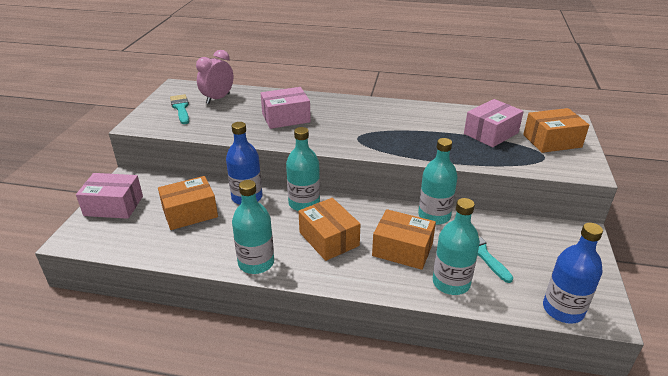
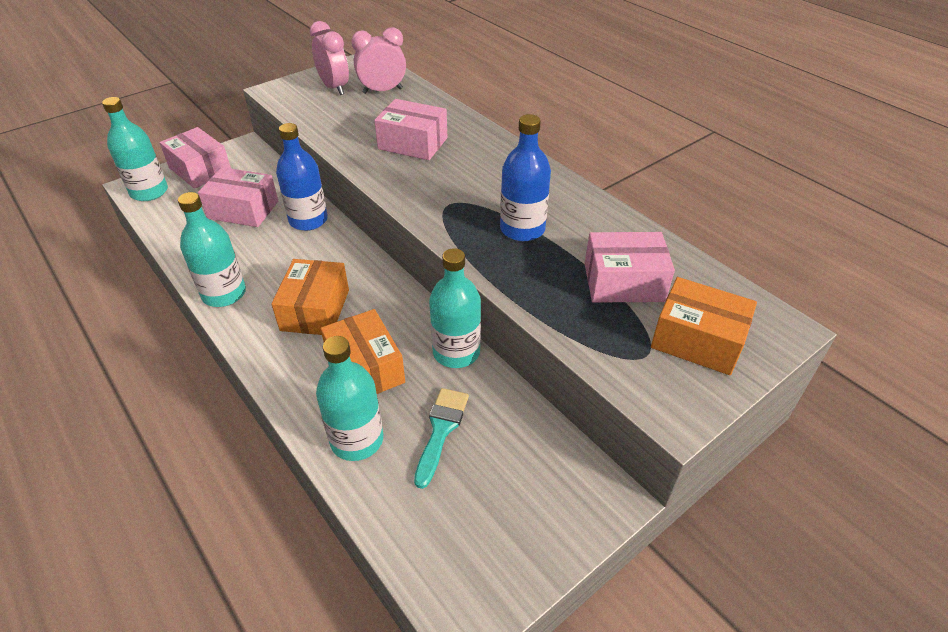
camera: 40 degrees right, 10 degrees up
(181, 108) = (334, 88): turquoise brush -> pink clock
(190, 213) = (243, 210): orange box -> pink box
(304, 203) = (348, 257): turquoise bottle -> turquoise bottle (149, 192)
(563, 309) = (426, 566): blue bottle -> blue bottle (522, 229)

